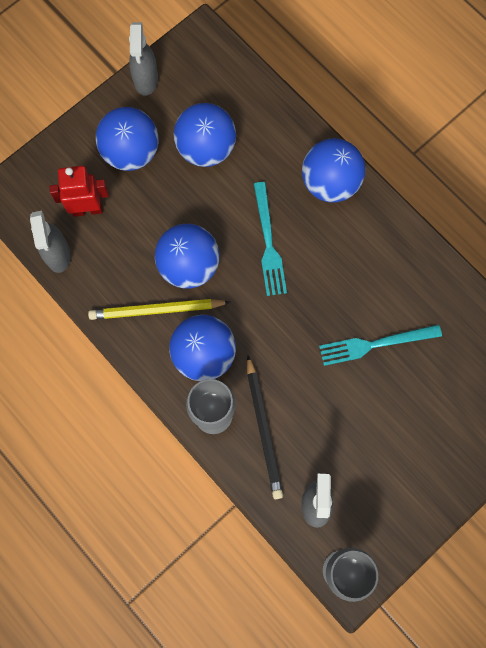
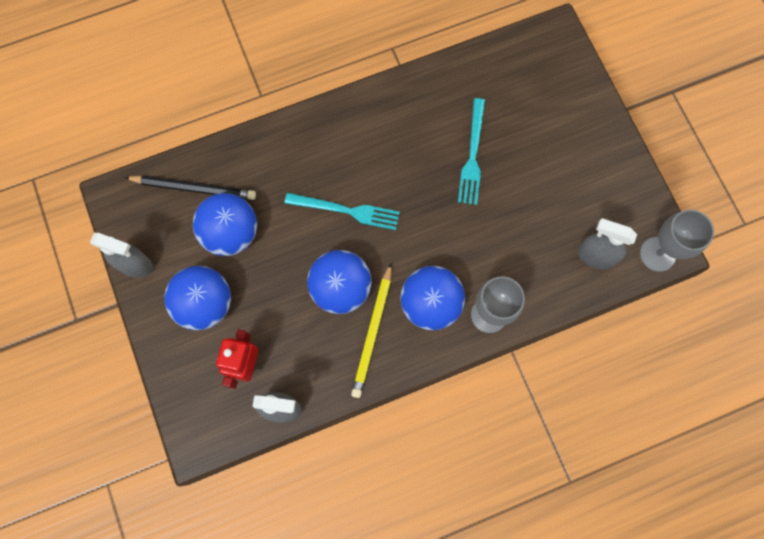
camera: 70 degrees left, 0 degrees up
(264, 429) = (516, 275): black pencil -> black pencil (194, 188)
(330, 183) = (310, 138): blue ball -> none

